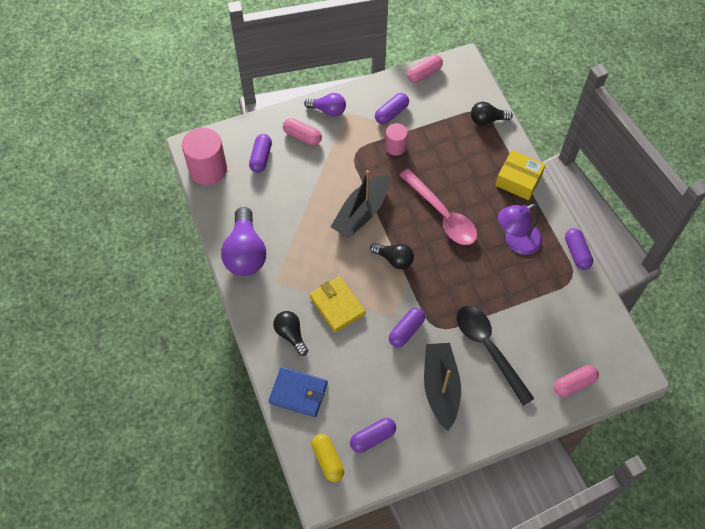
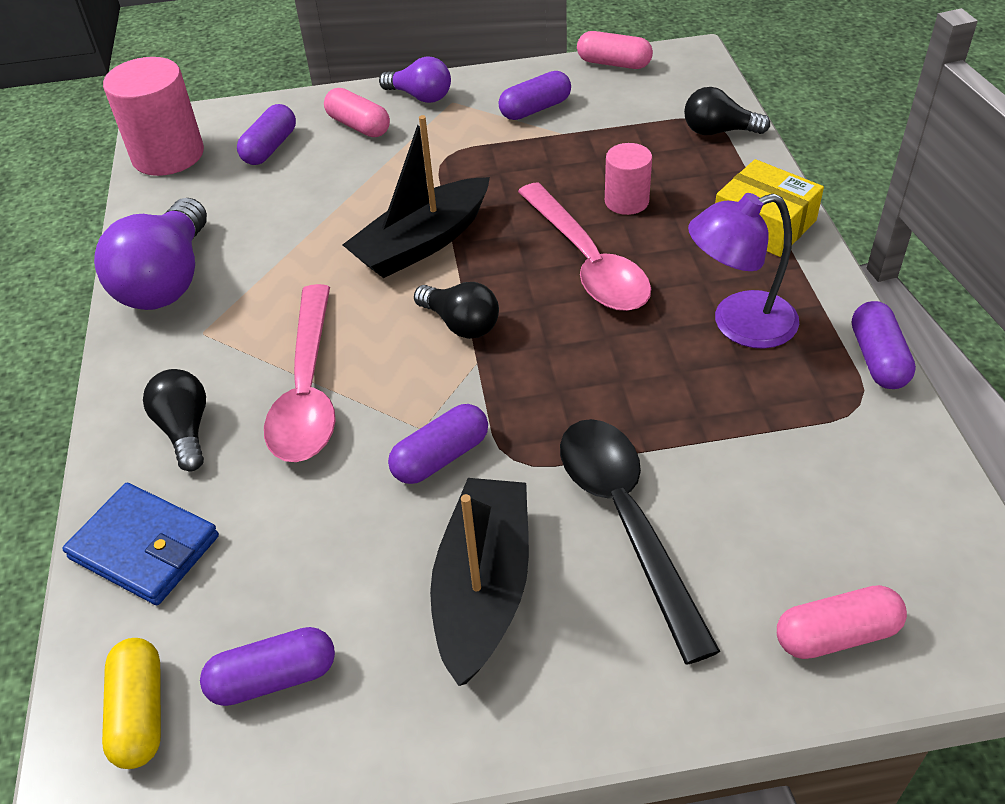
camera: 15 degrees right, 15 degrees down
(337, 305) = (308, 389): yellow wallet -> pink spoon
(395, 147) = (526, 154): pink cylinder -> pink cylinder (626, 201)
(424, 73) = (614, 63): pink capsule -> pink capsule turned 45 degrees clockwise

